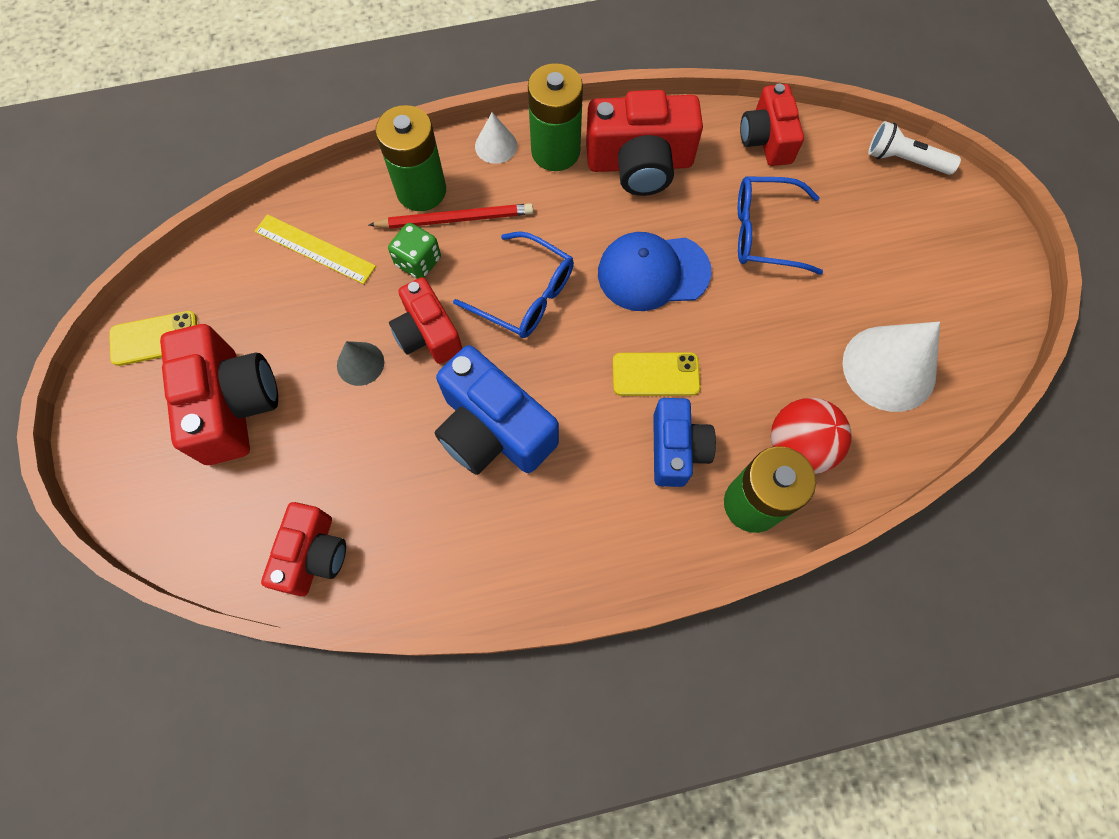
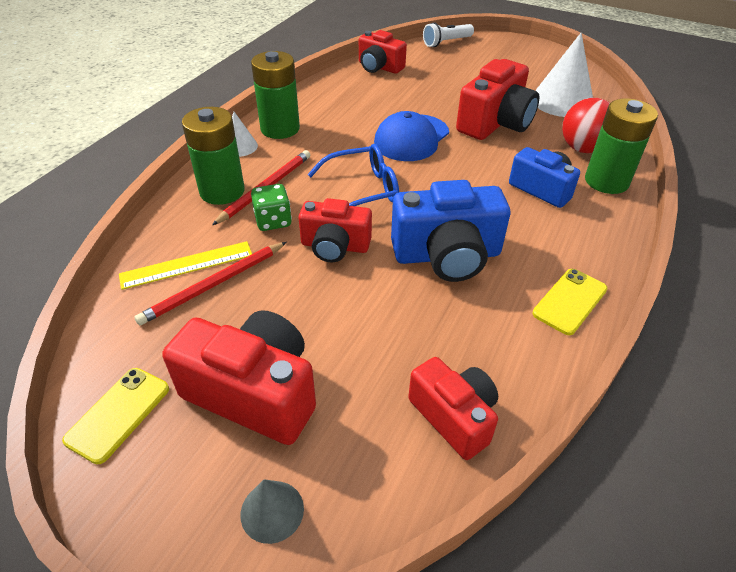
camera: 50 degrees left, 25 degrees down
(310, 286) = (214, 285): none -> red pencil
(360, 363) = (314, 293): grey cone -> grey cone (272, 511)
(640, 163) = (334, 107): red camera -> red camera (495, 123)
(655, 374) = (482, 171): yellow phone -> yellow phone (570, 301)
(764, 232) = (434, 94): blue glasses -> none

